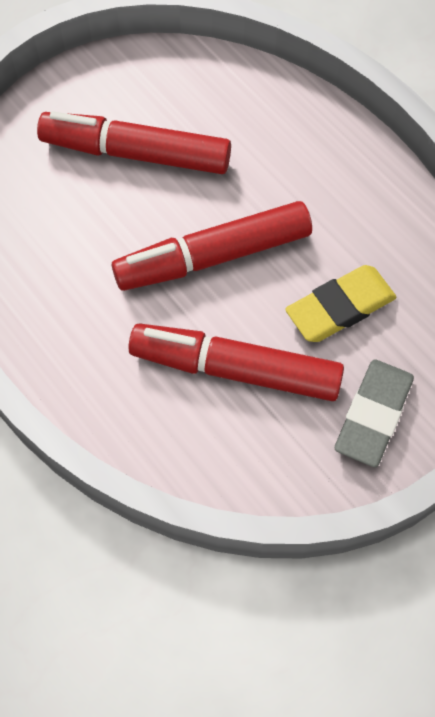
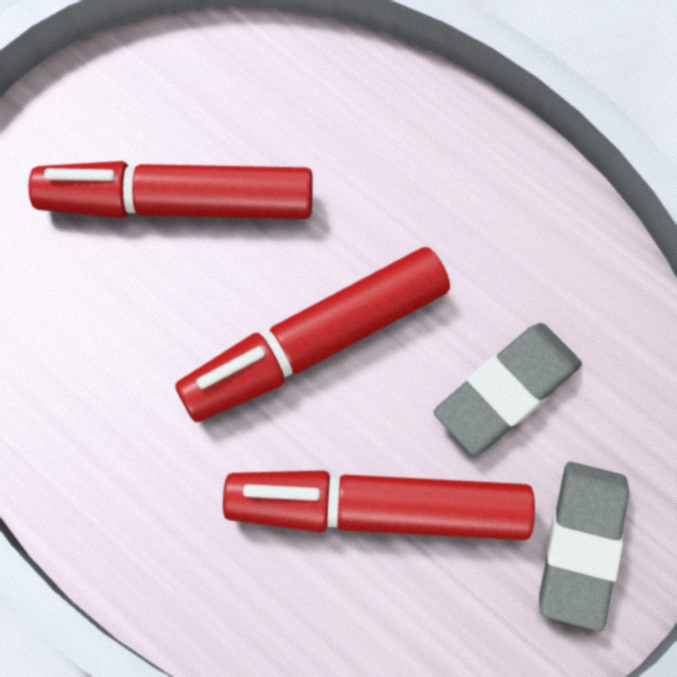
camera: 10 degrees left, 5 degrees up
(340, 307) = (506, 391): yellow eraser -> grey eraser

